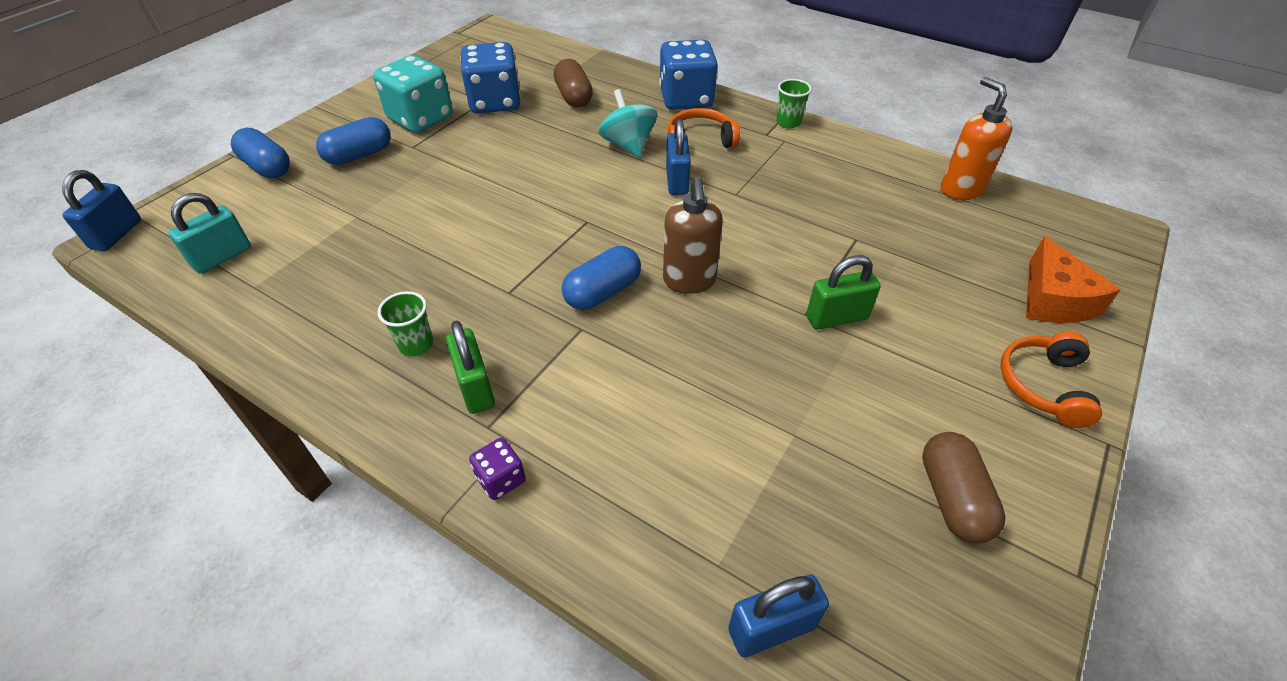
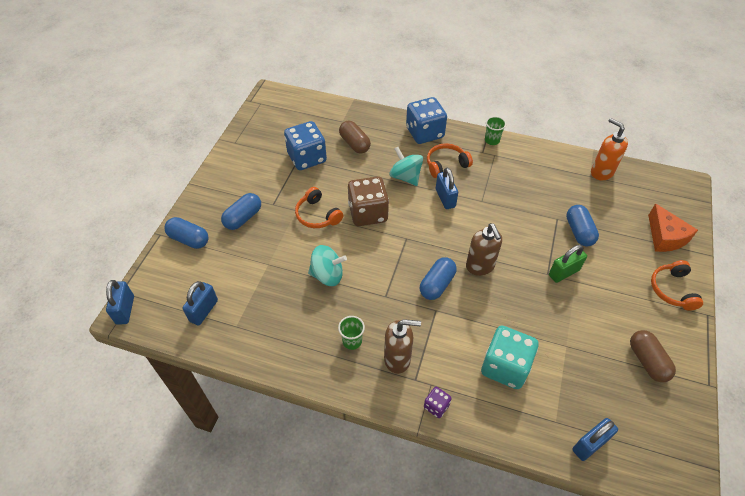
camera: 15 degrees left, 5 degrees up
(222, 257) = (204, 311): turquoise padlock -> blue padlock
(421, 118) = (266, 180): turquoise dice -> turquoise dice (505, 366)
(435, 246) = (327, 275): none -> turquoise spinning top
(467, 170) = (317, 215): none -> orange headphones
(475, 388) = (397, 359): green padlock -> brown soap dispenser
(545, 180) = (368, 213): none -> brown dice
(888, 263) = (579, 232): none -> blue capsule

